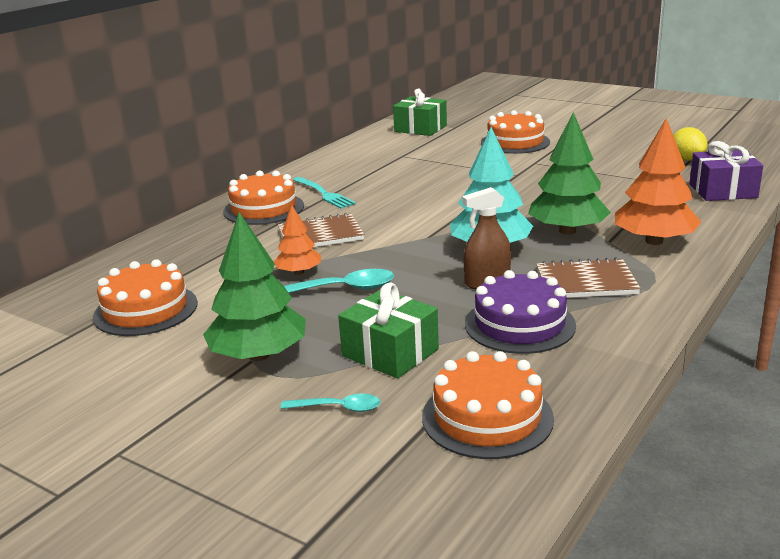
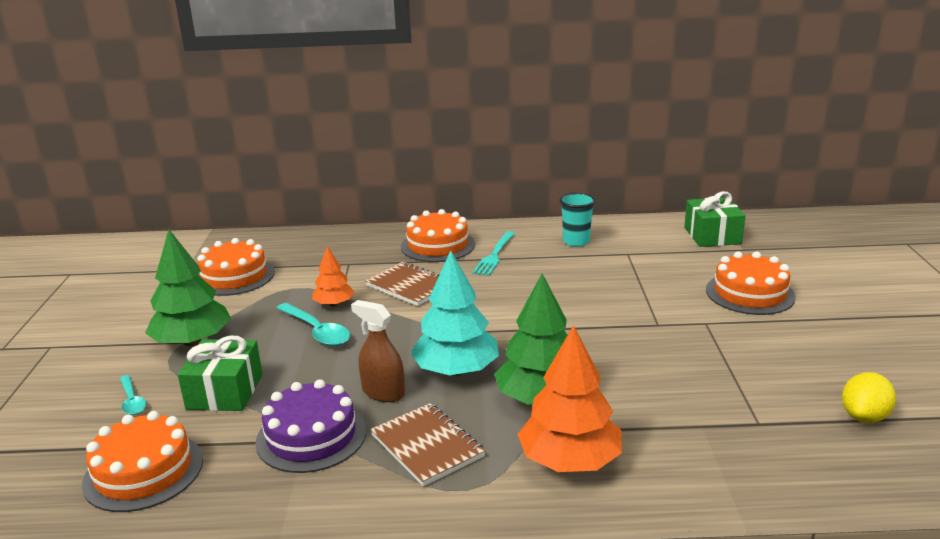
camera: 55 degrees right, 0 degrees up
(353, 164) = (576, 241): none -> turquoise cup
(723, 191) = (788, 473): purple gift -> none

